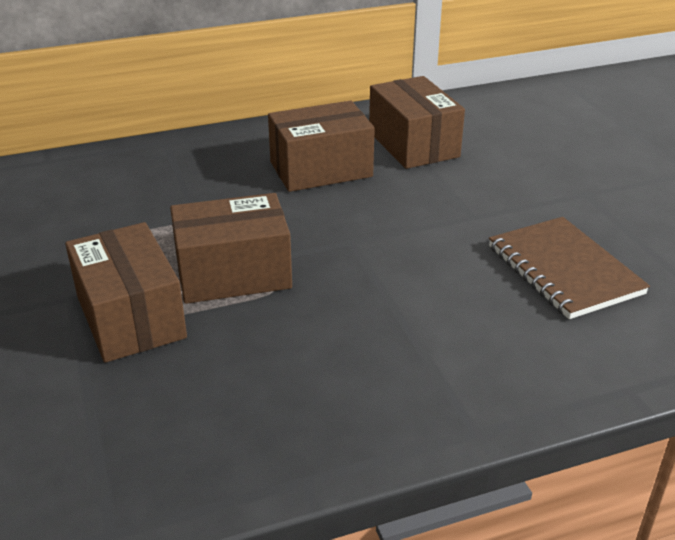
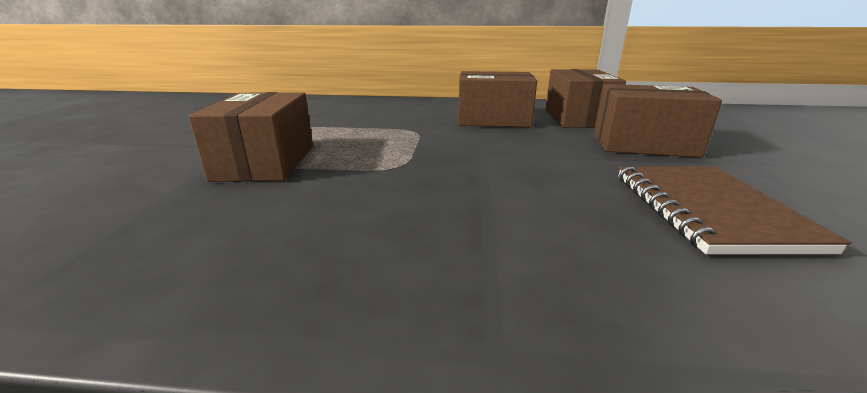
camera: 25 degrees right, 10 degrees down
(233, 274) = (369, 154): brown box -> brown box (643, 144)

